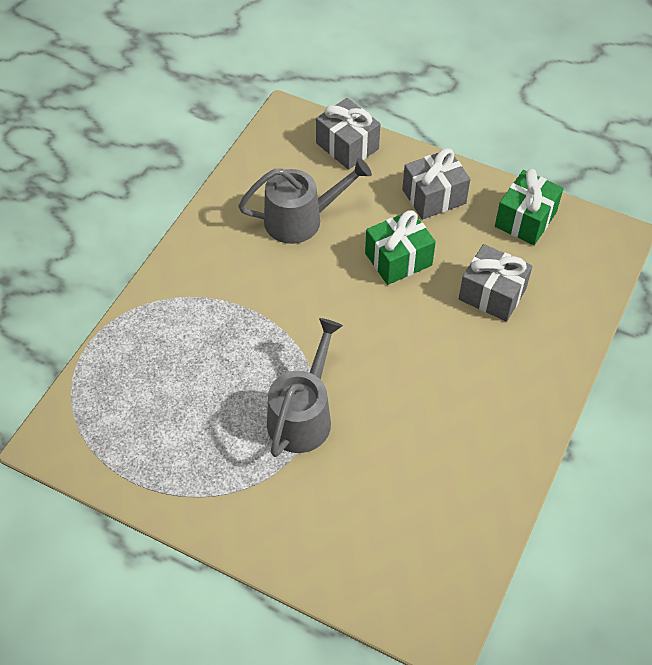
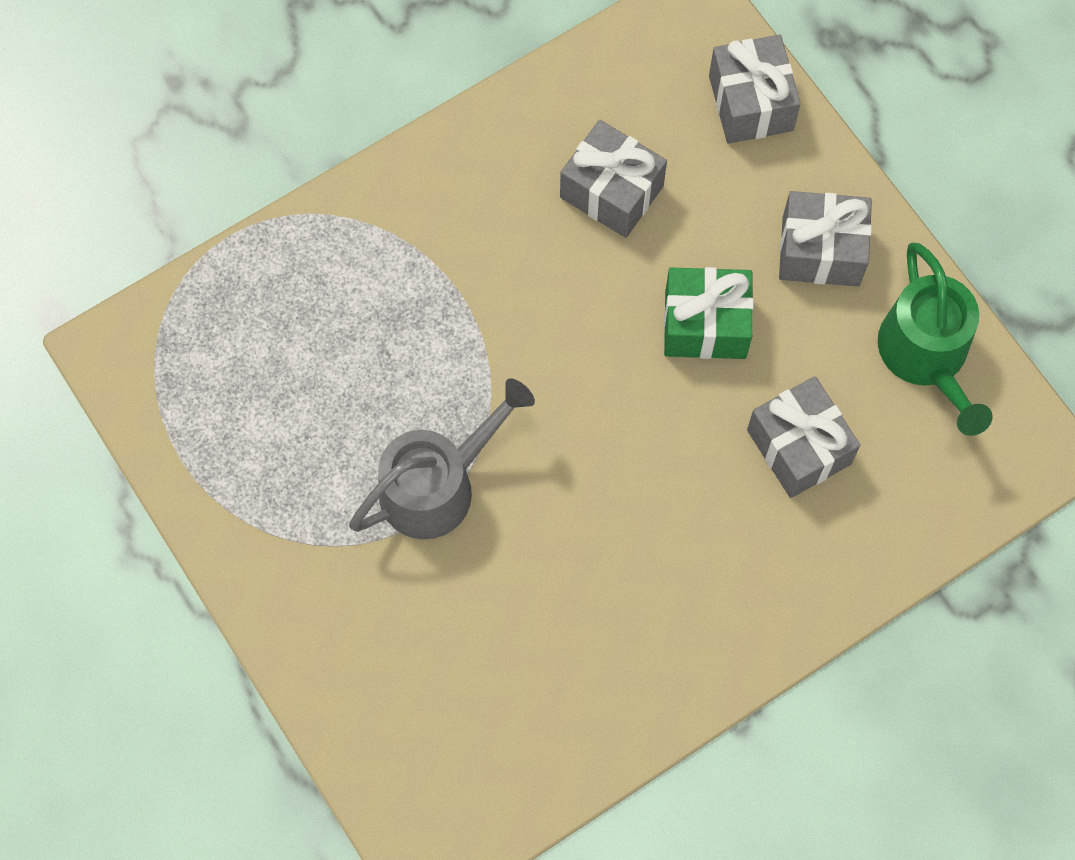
camera: 30 degrees right, 15 degrees up
(301, 219) = (611, 191): grey watering can -> grey gift
(525, 219) = (927, 356): green gift -> green watering can

